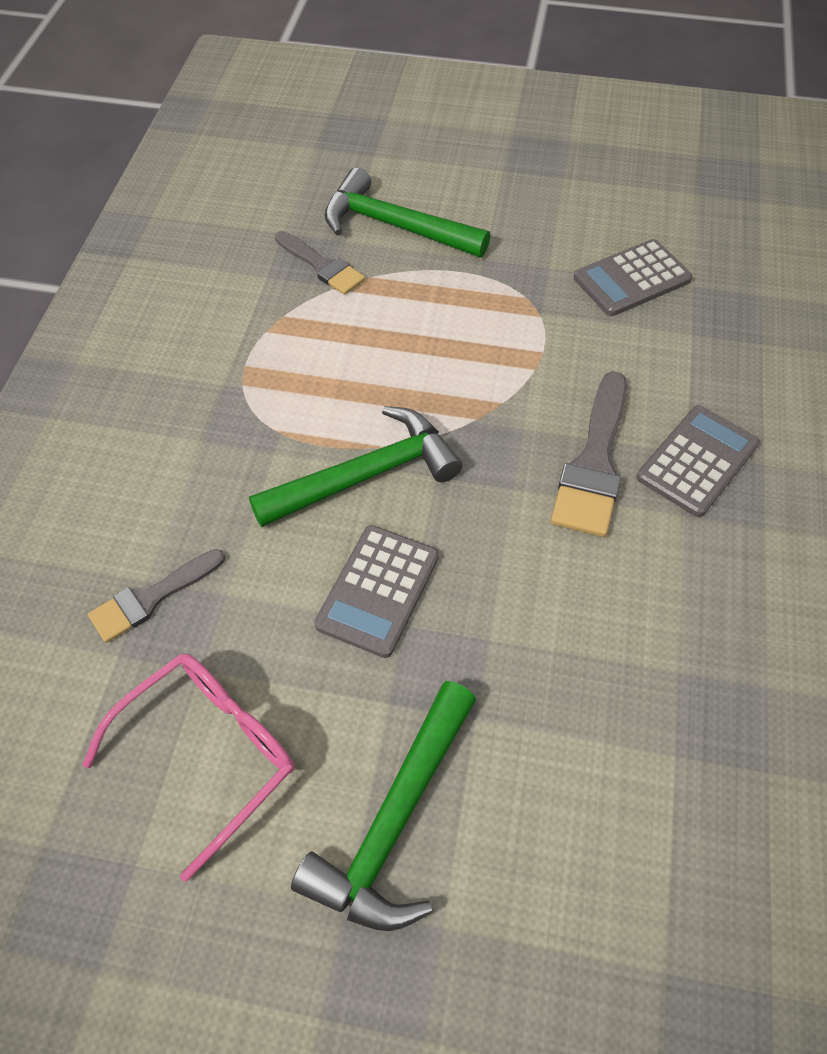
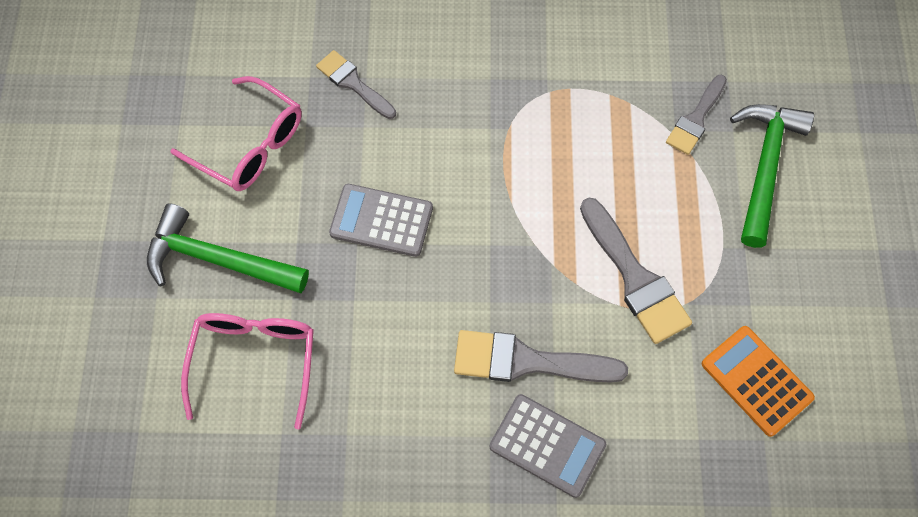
camera: 80 degrees right, 10 degrees up
(366, 475) = (480, 194): green hammer -> none
(504, 350) = (635, 278): none -> grey brush
(565, 781) = (254, 361): none -> pink glasses
(632, 279) = (756, 381): grey calculator -> orange calculator

